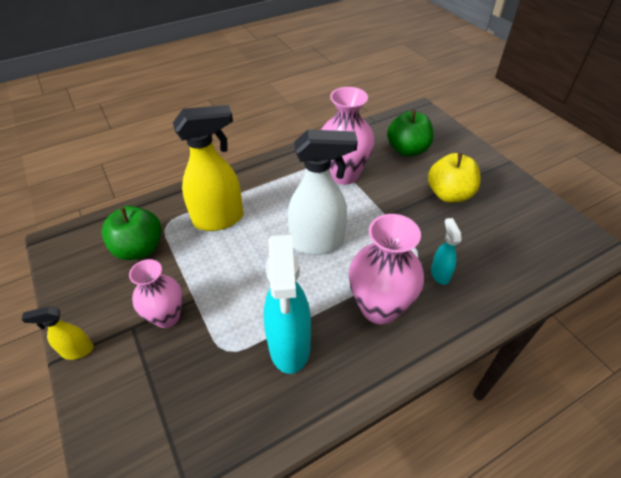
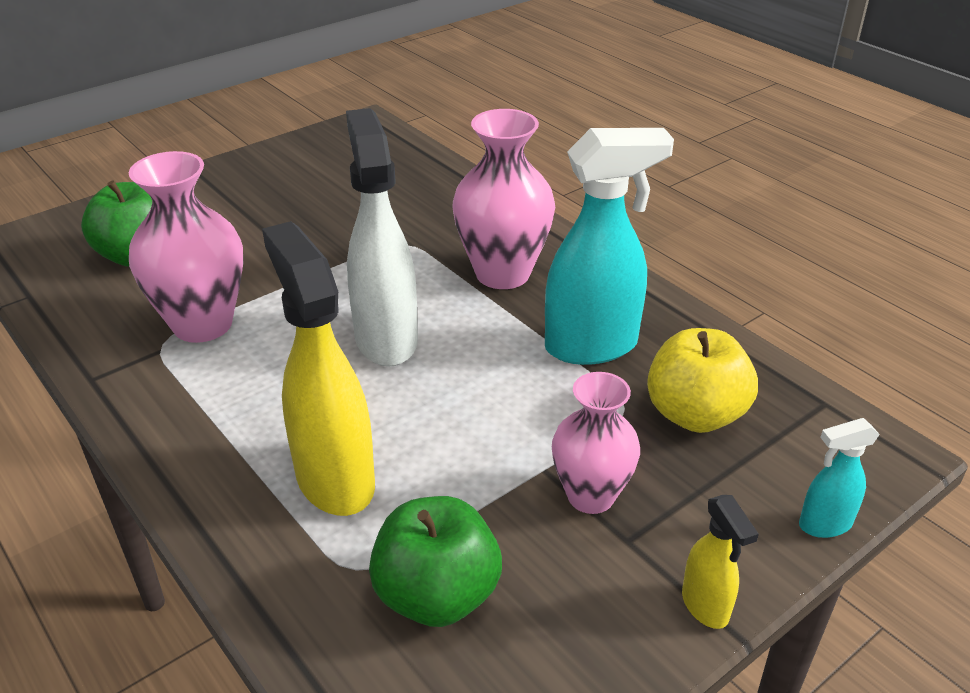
camera: 100 degrees left, 10 degrees down
(439, 274) = (431, 227): turquoise spray bottle -> turquoise spray bottle (824, 524)
(449, 194) = (265, 217): yellow apple -> yellow apple (695, 414)

